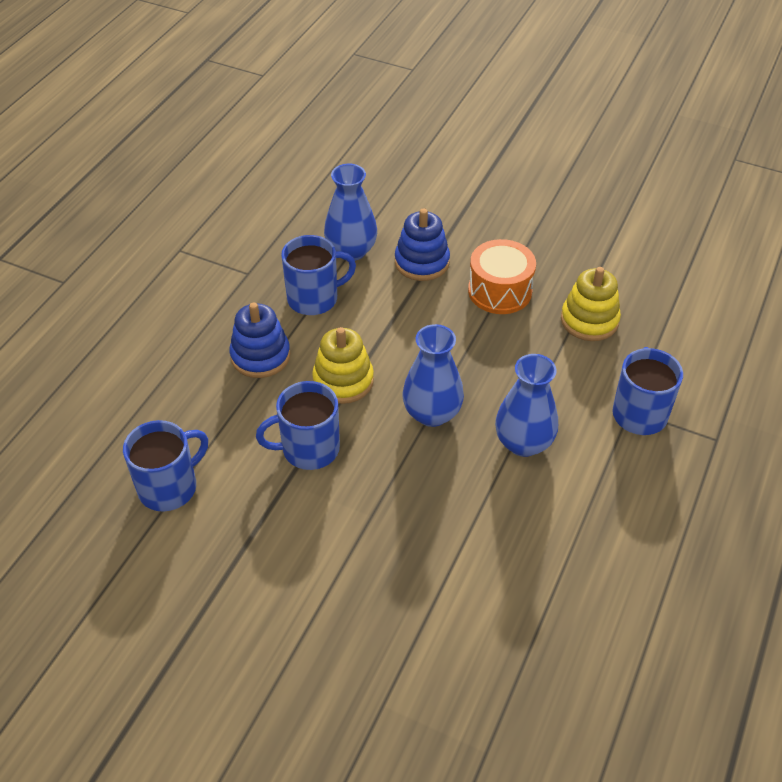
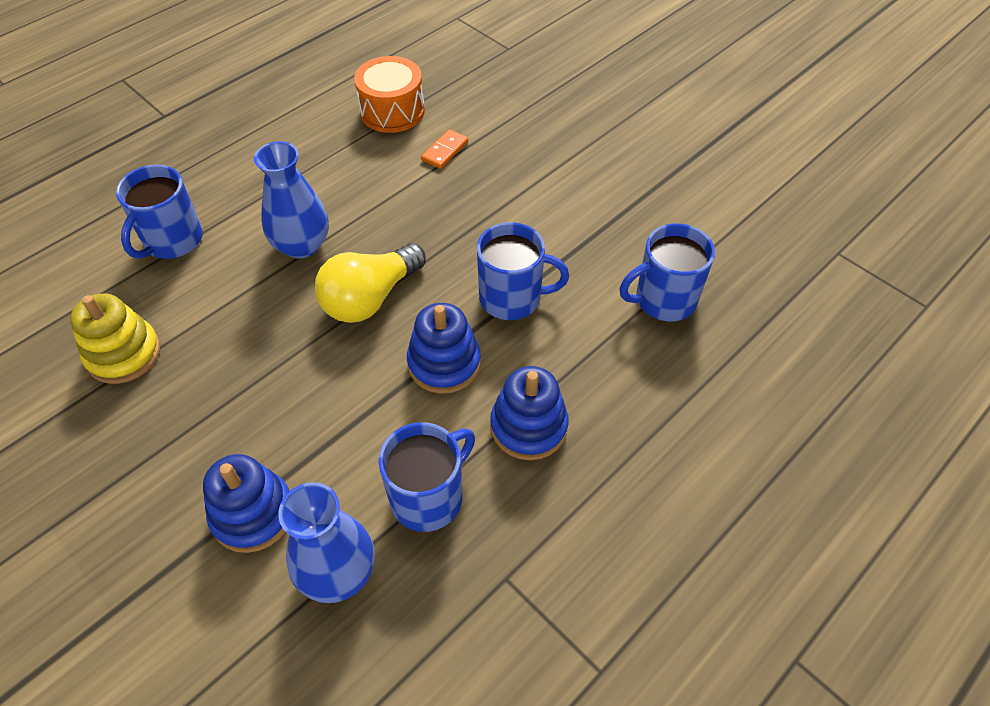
camera: 160 degrees left, 5 degrees up
(314, 298) = (428, 497): blue mug -> blue mug turned 135 degrees clockwise
(343, 381) = (444, 363): yellow stacking toy -> blue stacking toy
(432, 413) = (370, 298): blue vase -> yellow light bulb
(450, 598) = (445, 151): none -> orange domino
(500, 291) = (189, 429): orange drum -> orange drum (392, 111)

